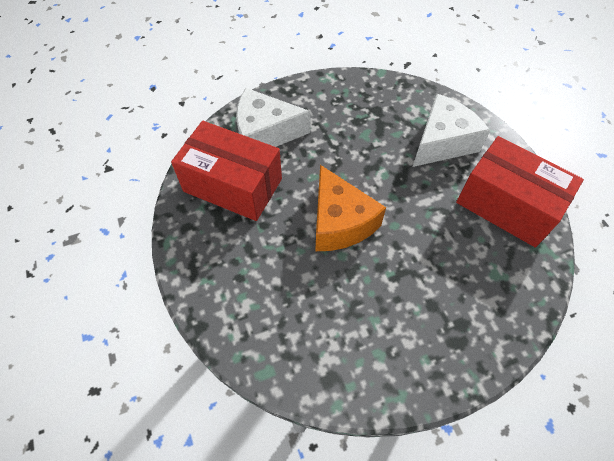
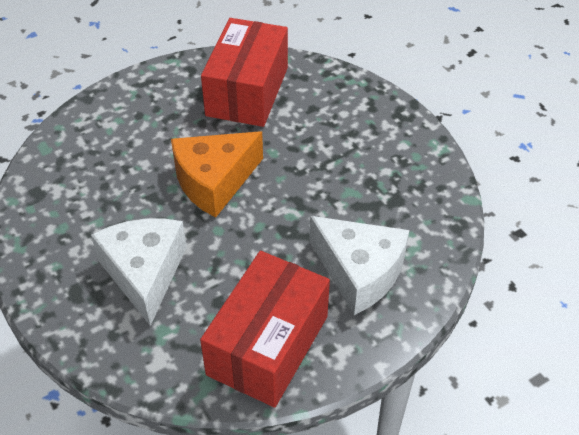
camera: 80 degrees right, 10 degrees down
(265, 133) = (326, 104): white cheese -> white cheese (144, 273)

